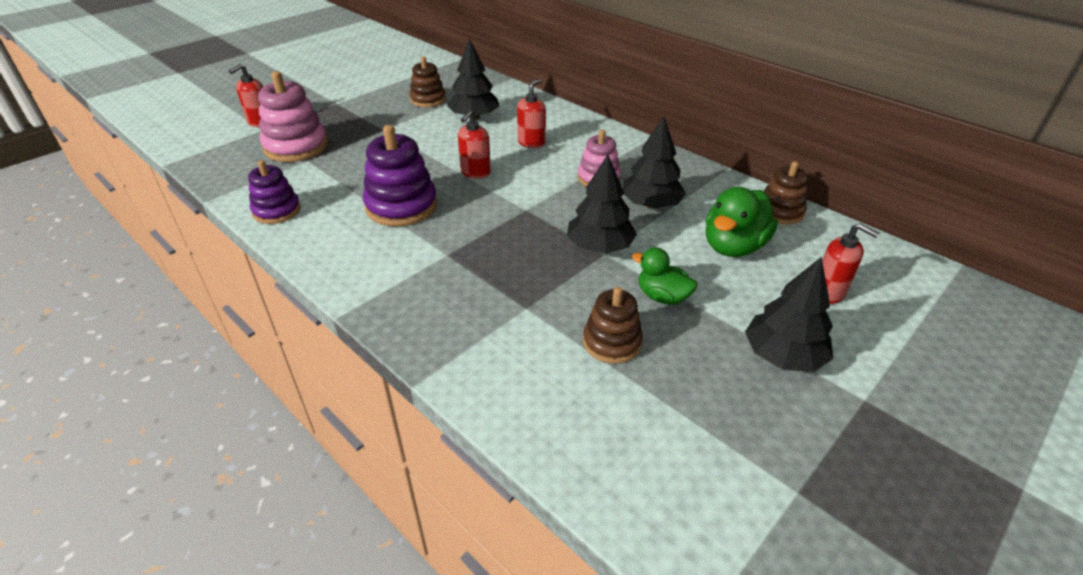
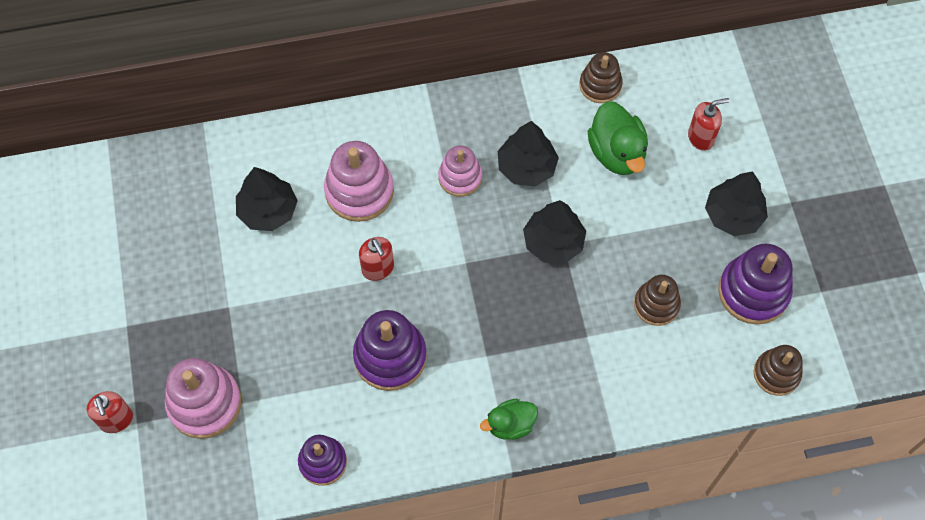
camera: 55 degrees left, 25 degrees up
(428, 99) = (191, 232): brown stacking toy -> brown stacking toy (776, 373)
(531, 143) = (359, 191): red soap dispenser -> pink stacking toy
(662, 297) = (635, 242): green duck -> green duck (510, 425)
(717, 419) = (753, 292): none -> purple stacking toy

